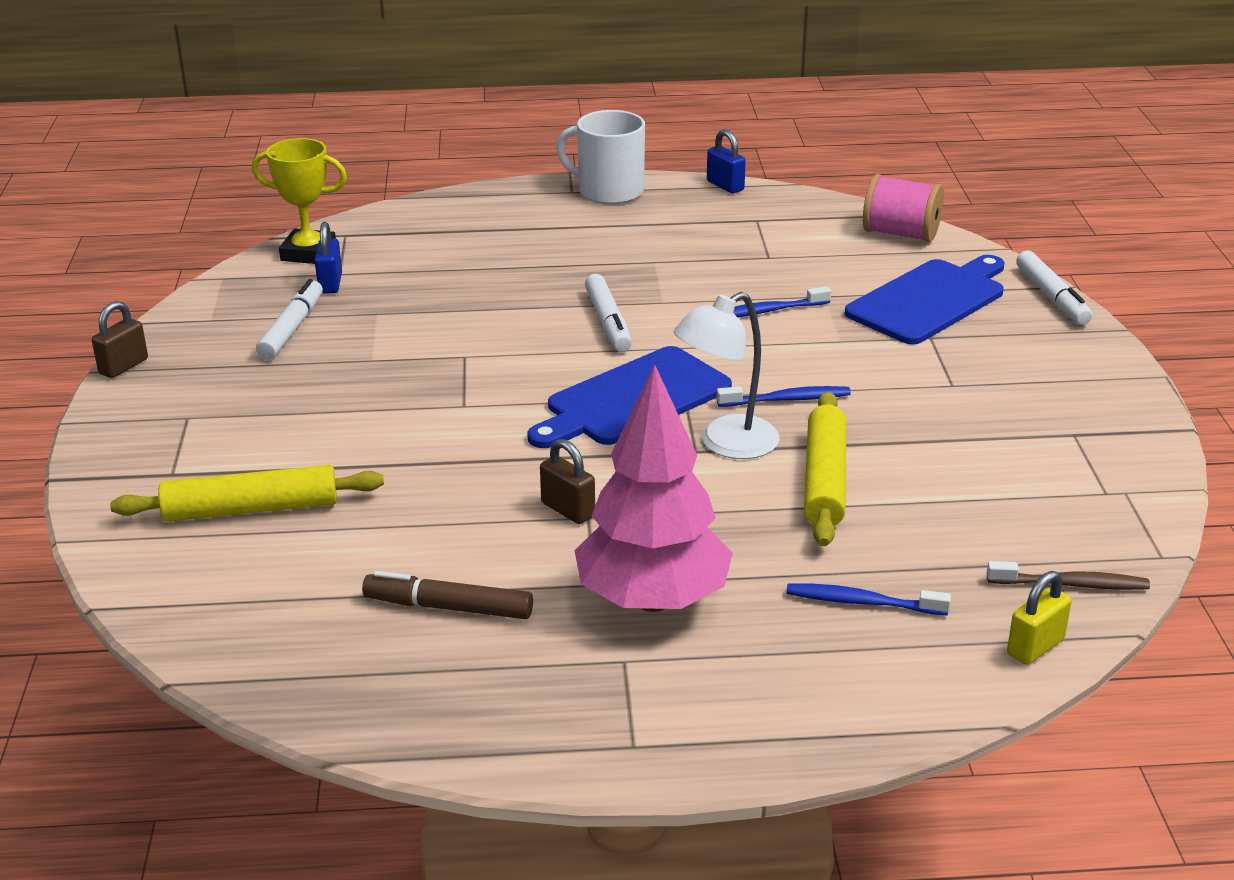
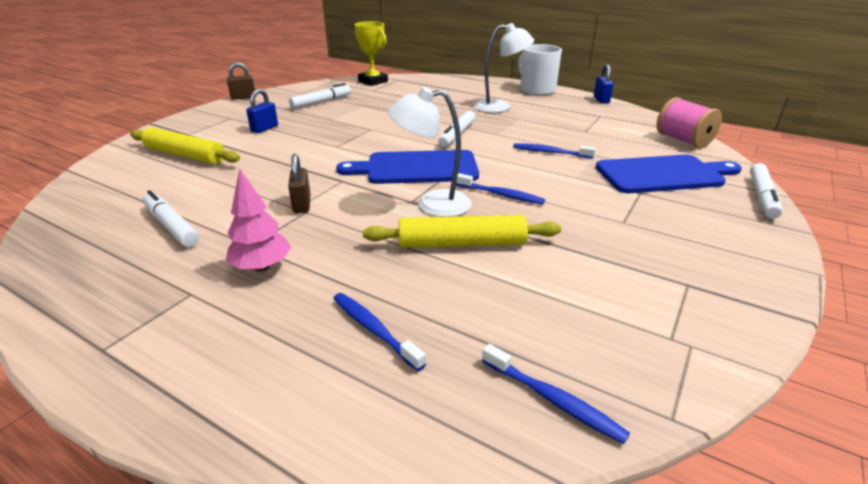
camera: 35 degrees right, 0 degrees up
(330, 283) = (363, 92): blue padlock -> blue padlock (264, 129)
(448, 607) = (171, 226): brown marker -> white marker
(599, 246) = (500, 107): none -> white lamp
(652, 600) = (262, 267): pink tree -> pink tree, size x0.55
(825, 480) = (462, 243): yellow rolling pin -> yellow rolling pin turned 45 degrees clockwise
(1035, 647) = (453, 439): yellow padlock -> none
(1071, 584) = (553, 399): brown toothbrush -> blue toothbrush

